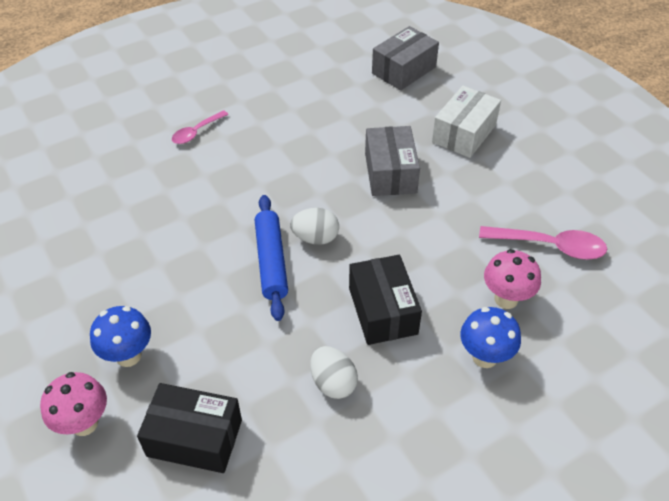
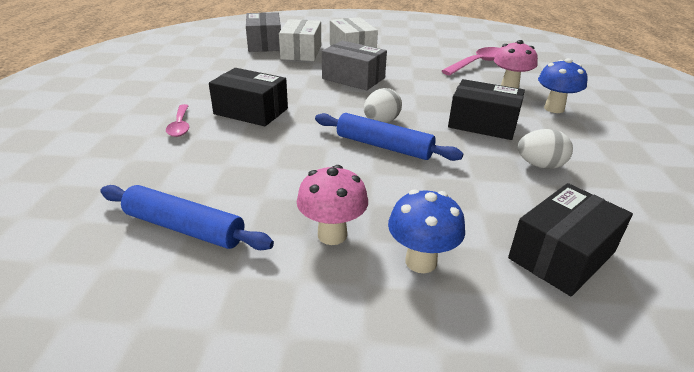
camera: 55 degrees left, 15 degrees down
(81, 221) = (184, 228): none -> blue rolling pin
(84, 423) = (496, 331): pink mushroom -> pink mushroom (332, 235)
(255, 152) = (251, 111): none -> black box
(413, 104) = (301, 52): none -> white box

